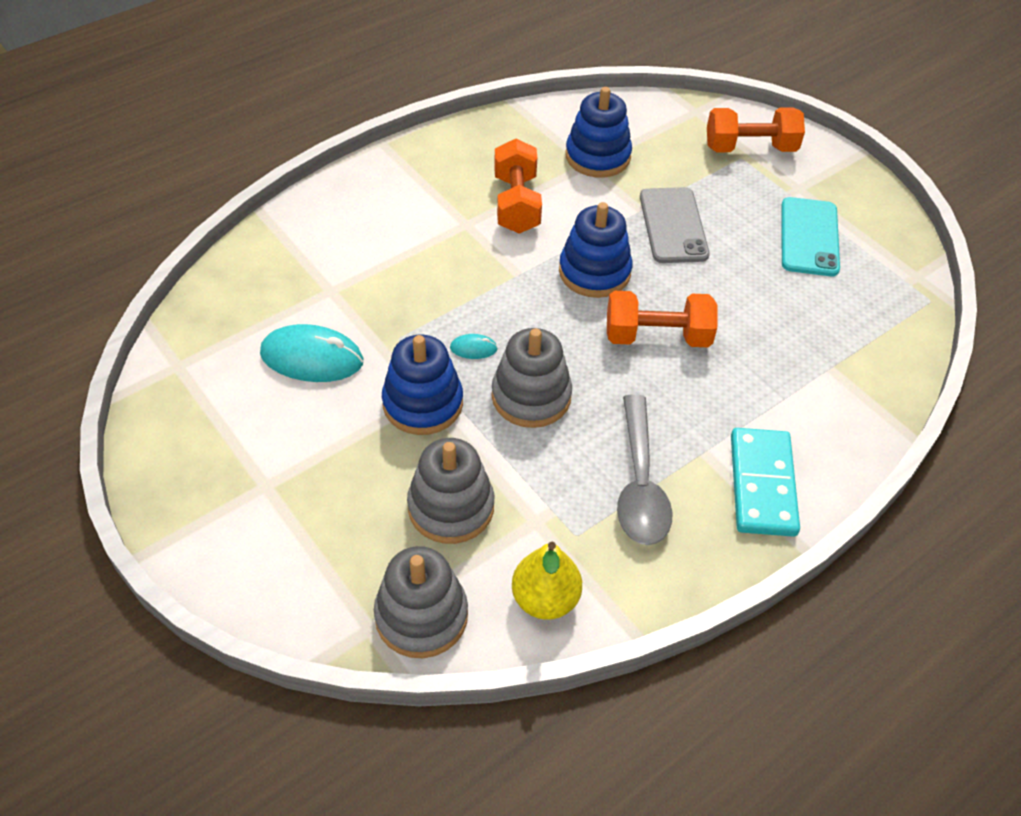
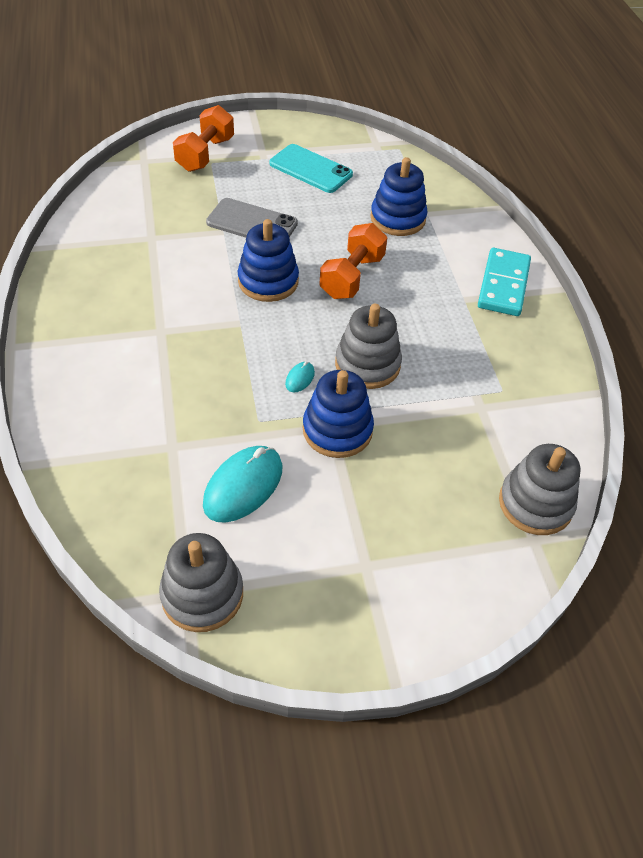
camera: 65 degrees left, 0 degrees up
(451, 507) = (446, 450): grey stacking toy -> grey stacking toy (202, 594)
(516, 204) = (162, 293): orange dumbbell -> none
(545, 599) = (548, 428): yellow pear -> none
(597, 156) = (147, 228): blue stacking toy -> blue stacking toy (398, 218)
(640, 484) = (475, 340): grey spoon -> none
(762, 484) = (503, 285): turquoise domino -> turquoise domino turned 75 degrees clockwise

